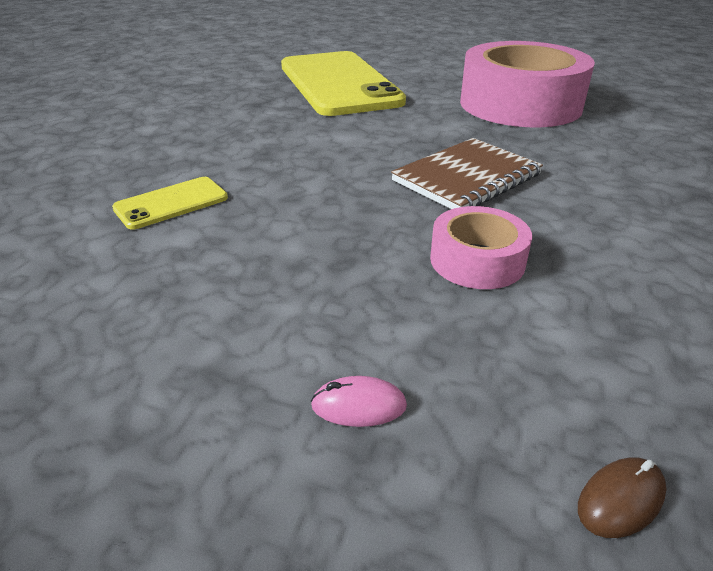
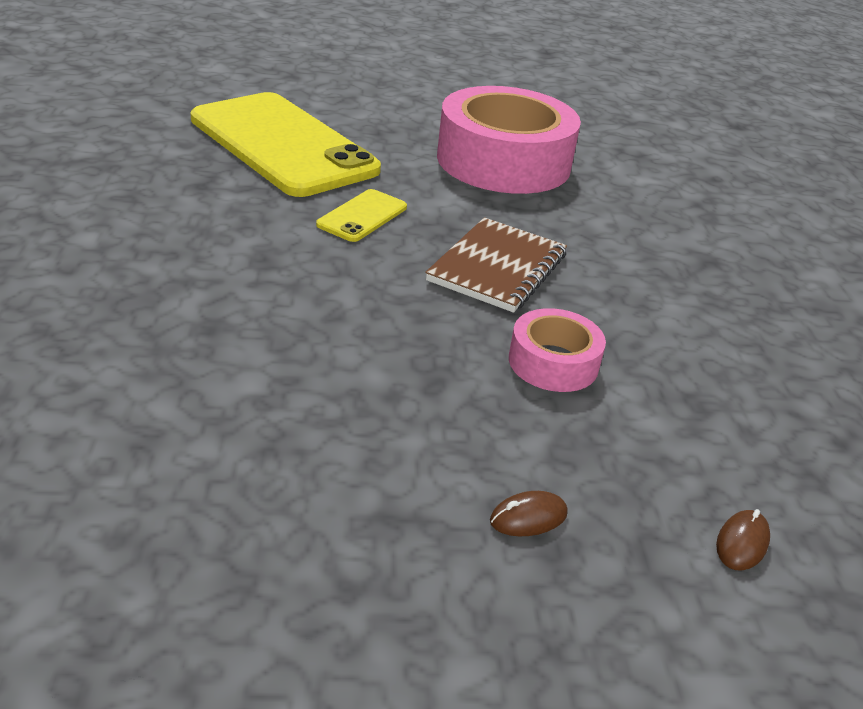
camera: 25 degrees left, 0 degrees up
(171, 203) = (203, 342): yellow phone -> yellow phone (362, 216)
(359, 406) = (528, 517): pink mouse -> brown mouse

